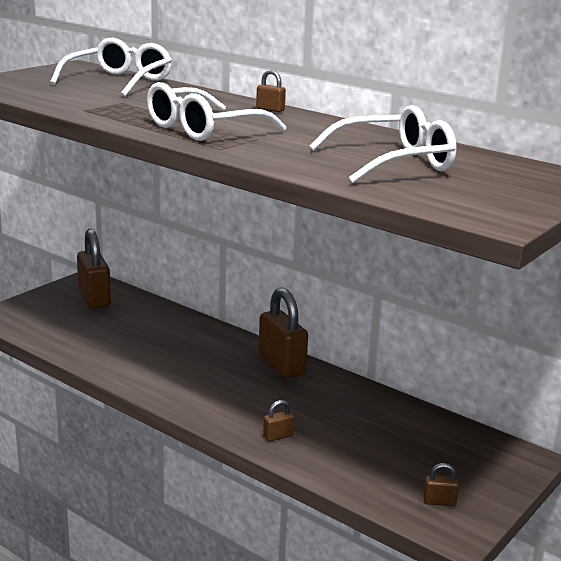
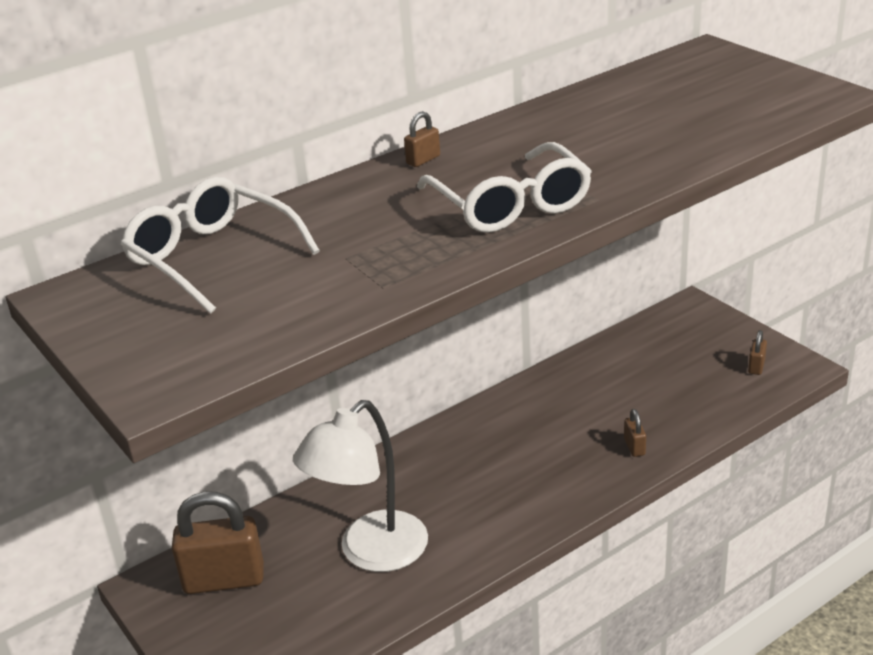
camera: 70 degrees left, 10 degrees up
(125, 340) = (371, 553): none -> white lamp
(281, 365) = (482, 425): brown padlock -> none
(394, 162) = (660, 115): white glasses -> none

